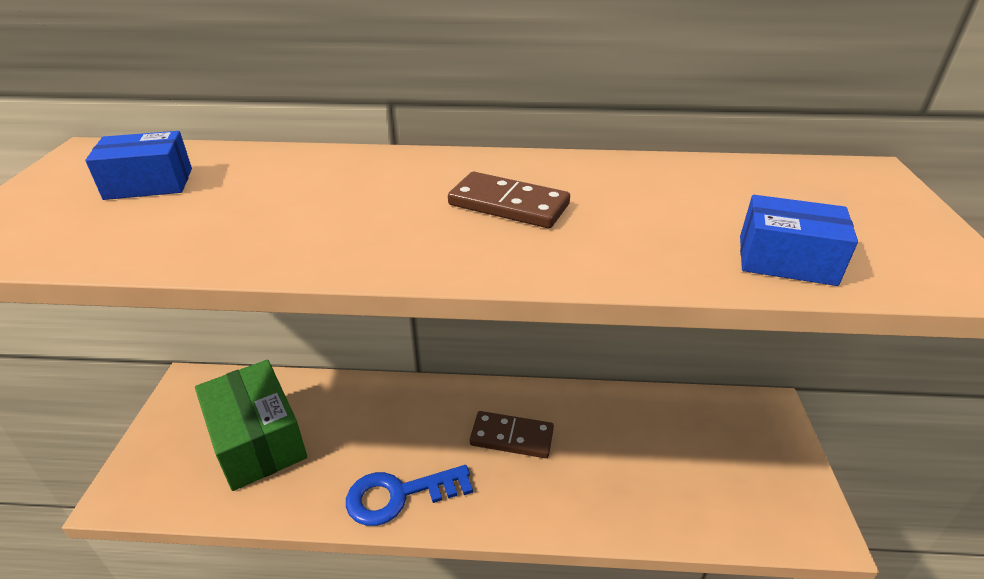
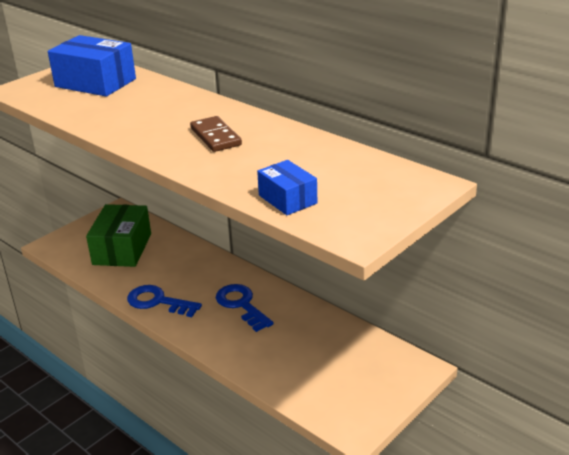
camera: 40 degrees right, 5 degrees down
(149, 183) = (95, 83): blue box -> blue box, size x1.76
(511, 437) = (241, 305): brown domino -> blue key

